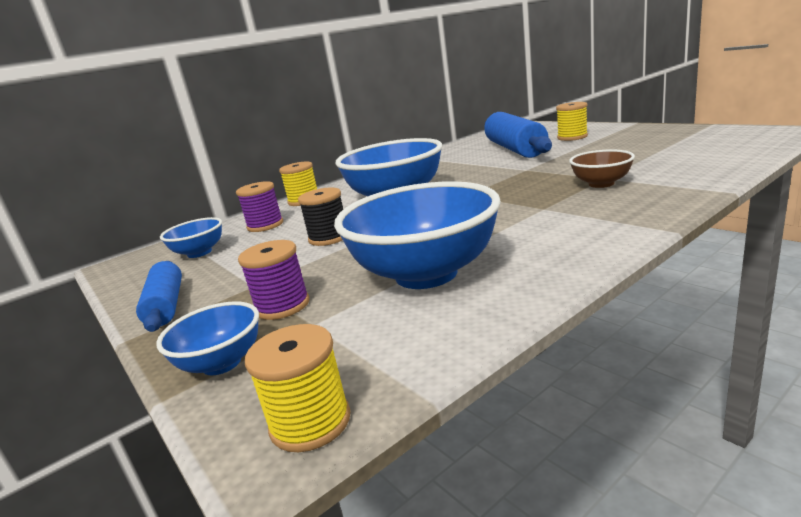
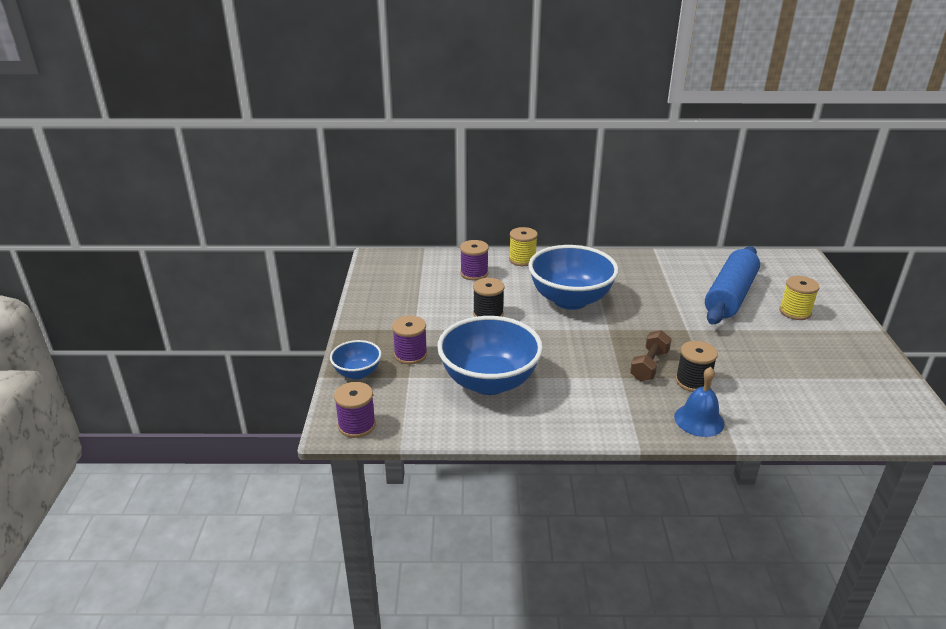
camera: 35 degrees right, 10 degrees up
(166, 306) = (369, 315): blue rolling pin -> none
(199, 253) = (419, 277): blue bowl -> none
(310, 422) = (357, 425): yellow spool -> purple spool
(547, 193) = (649, 365): none -> brown dumbbell
(601, 184) = (693, 381): brown bowl -> black spool
(664, 195) = (699, 420): none -> blue bell

